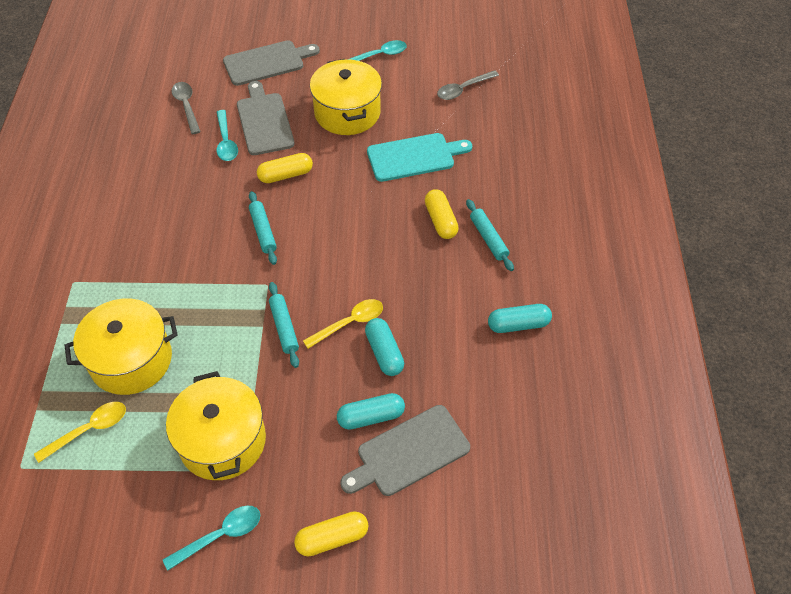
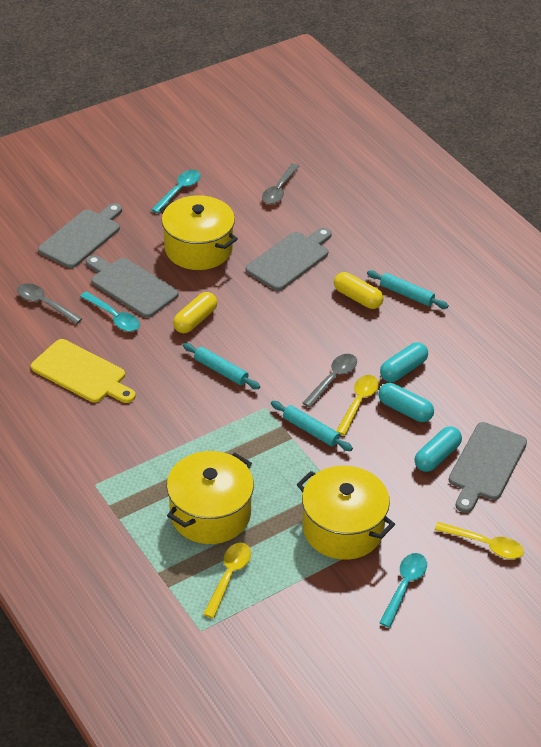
camera: 35 degrees left, 10 degrees down
(156, 179) = (82, 373): none -> yellow cutting board
(332, 538) = (485, 544): yellow capsule -> yellow spoon
(348, 288) = (333, 379): none -> grey spoon
(414, 157) = (290, 259): turquoise cutting board -> grey cutting board
(518, 325) = (484, 344): turquoise capsule -> turquoise capsule (403, 370)

